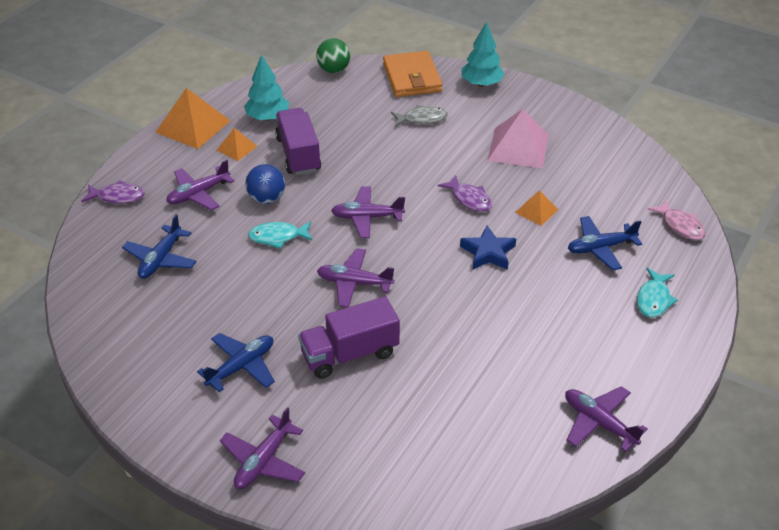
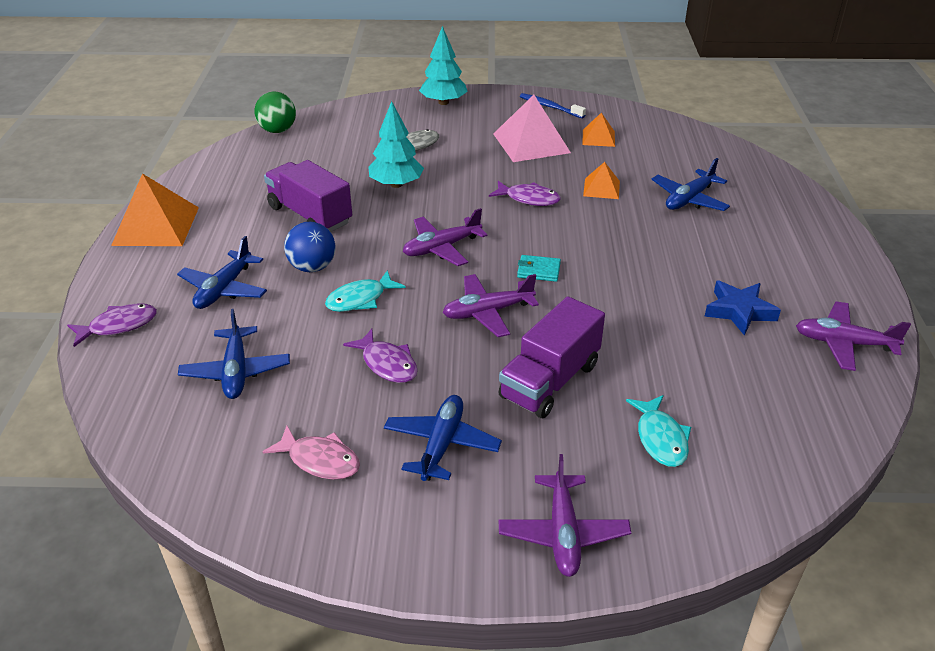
camera: 30 degrees left, 5 degrees down
(198, 194) = (224, 289): purple plane -> blue plane
(237, 148) = (231, 230): orange pyramid -> orange pyramid (598, 138)
(255, 294) = (387, 364): none -> purple fish
(268, 117) = (241, 192): turquoise tree -> turquoise tree (396, 184)
(412, 78) = (369, 115): orange wallet -> none
(420, 264) = (538, 270): none -> turquoise wallet
(488, 253) = (594, 238): blue star -> blue star (739, 311)
(566, 117) = (550, 107): none -> blue toothbrush
(653, 299) = (776, 224): turquoise fish -> turquoise fish (660, 438)
(680, 225) = (735, 160): pink fish -> pink fish (320, 460)

